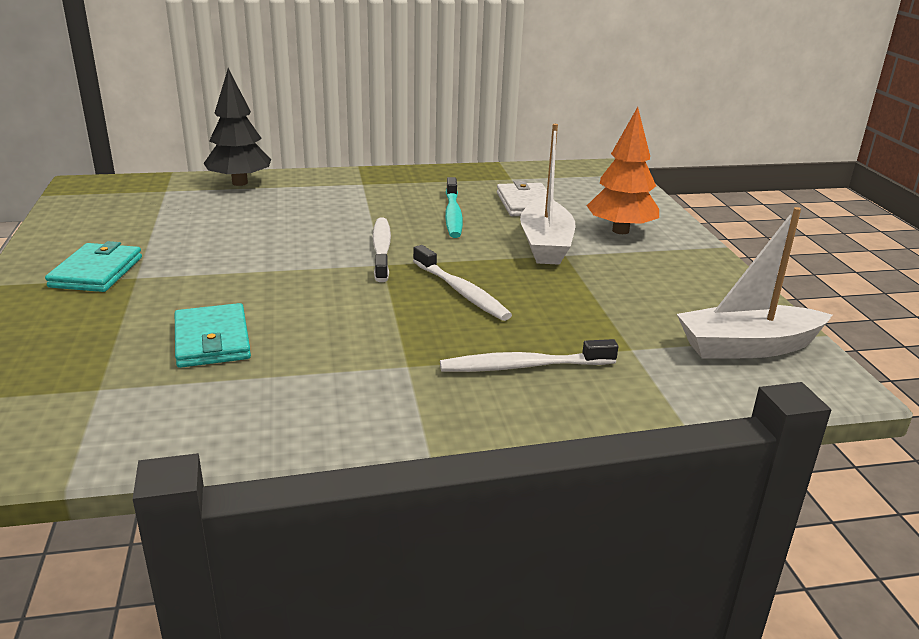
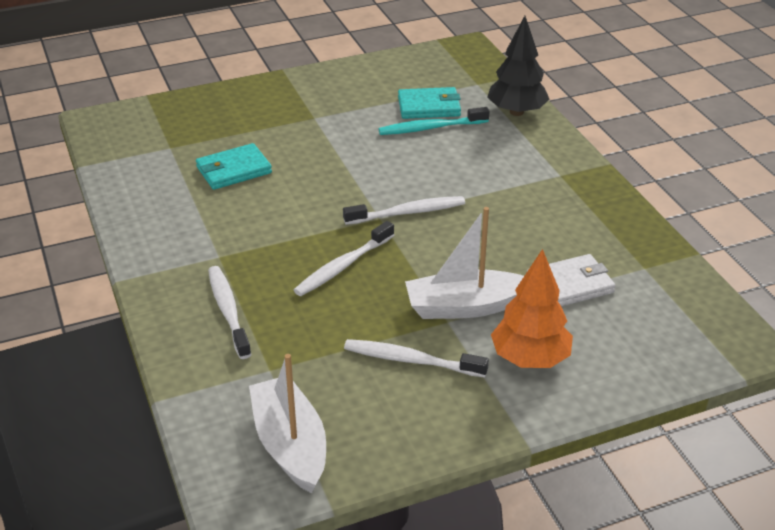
camera: 80 degrees right, 10 degrees up
(97, 272) = (315, 101): turquoise wallet -> turquoise wallet (429, 106)
(453, 215) = (509, 240): turquoise toothbrush -> turquoise toothbrush (431, 128)
(620, 276) = (411, 360): none -> white toothbrush

